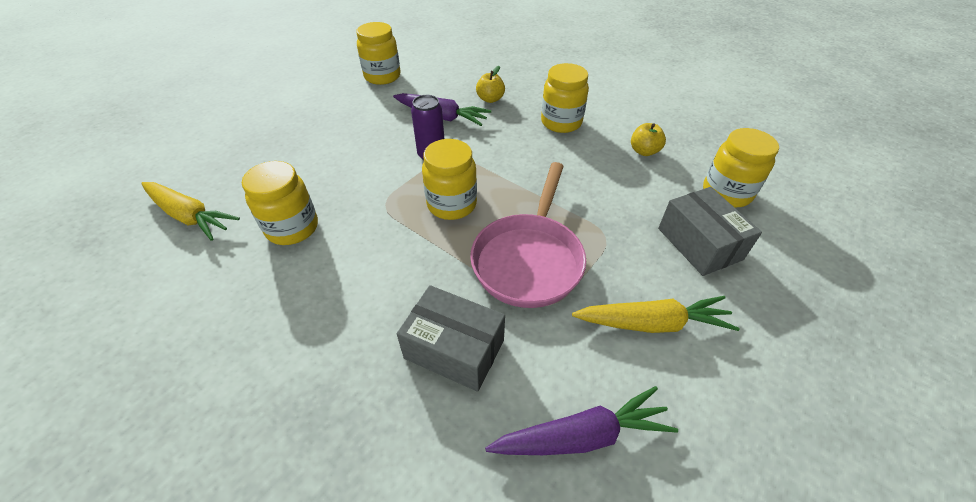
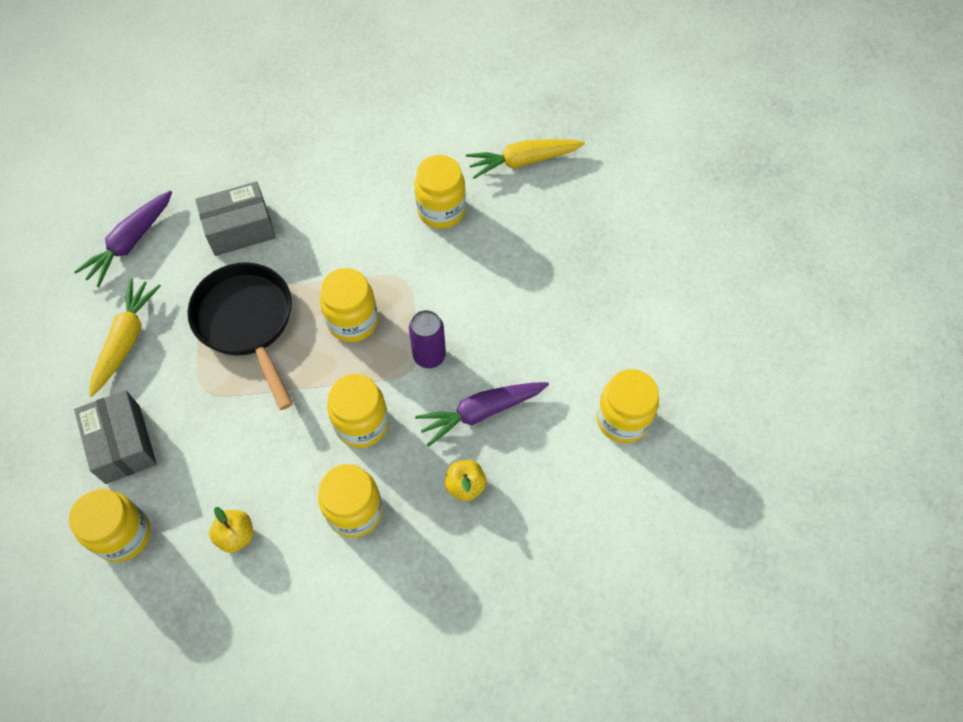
camera: 135 degrees right, 15 degrees up
(514, 151) = (361, 424): none -> yellow jar
(529, 259) = (247, 322): pink pan -> black pan
(651, 323) = (126, 340): yellow carrot -> yellow carrot turned 150 degrees clockwise
(699, 244) = (123, 444): grey box -> grey box turned 45 degrees clockwise

